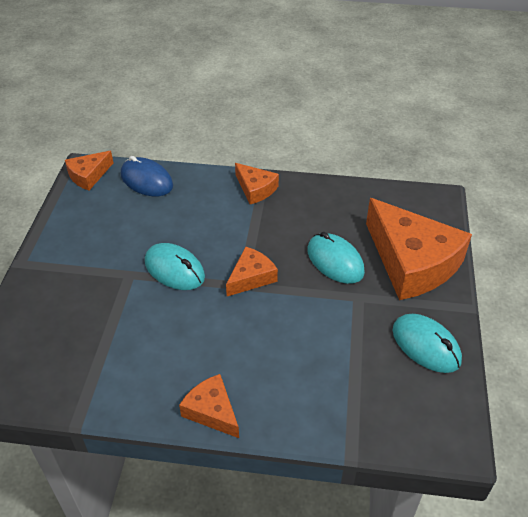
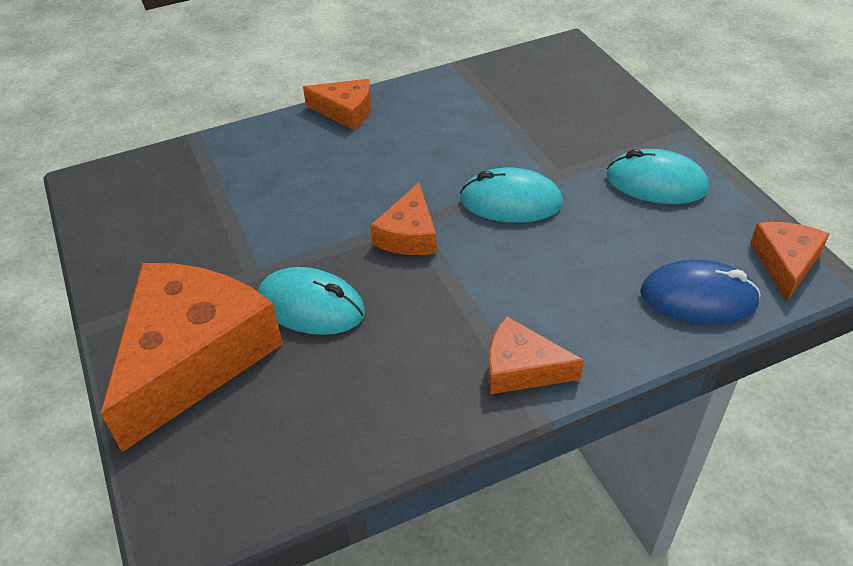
camera: 150 degrees right, 0 degrees up
(412, 262) = (193, 357): orange cheese -> orange cheese turned 90 degrees clockwise
(426, 345) = (141, 254): turquoise mouse -> turquoise mouse (656, 183)

